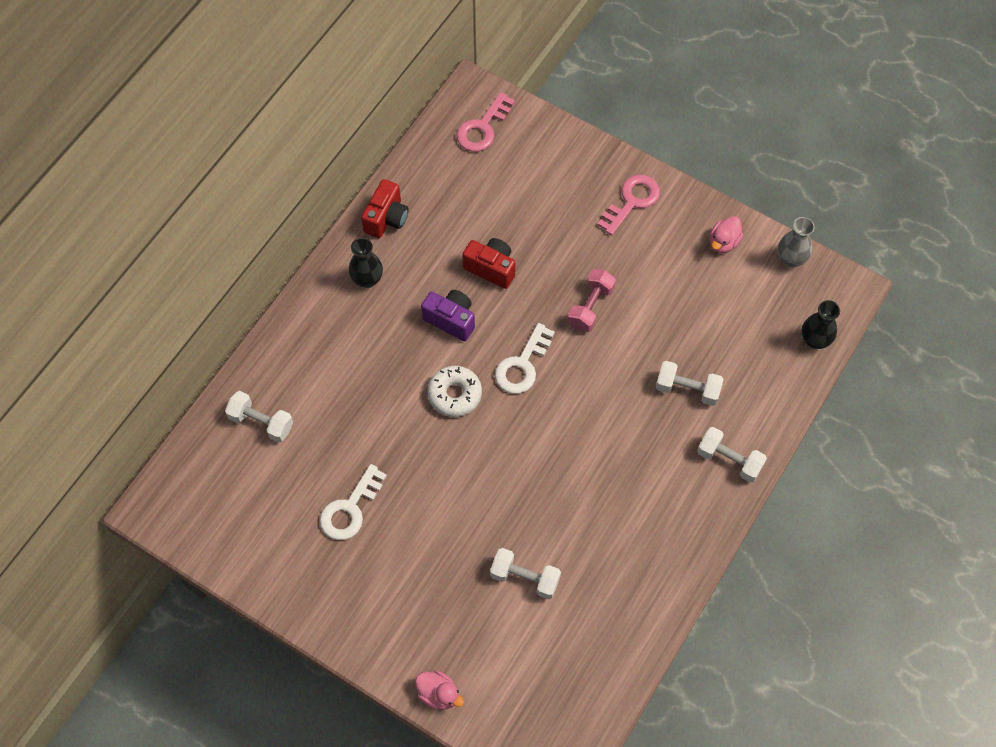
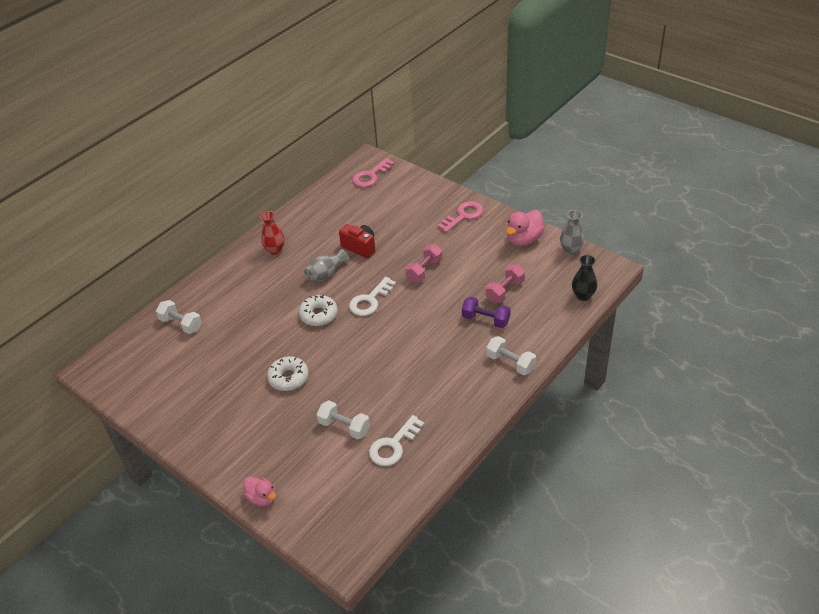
camera: 10 degrees right, 20 degrees down
(350, 509) = (228, 377): white key -> white key (393, 445)
(367, 279) = (275, 250): black vase -> red vase
(386, 218) = (296, 219): red camera -> none
(434, 504) = (288, 378): none -> white donut
(451, 320) = (326, 274): purple camera -> grey vase
(687, 389) = (485, 320): white dumbbell -> purple dumbbell
(707, 337) = (505, 291): none -> pink dumbbell
(723, 242) = (524, 239): pink duck -> pink duck, size x1.55

